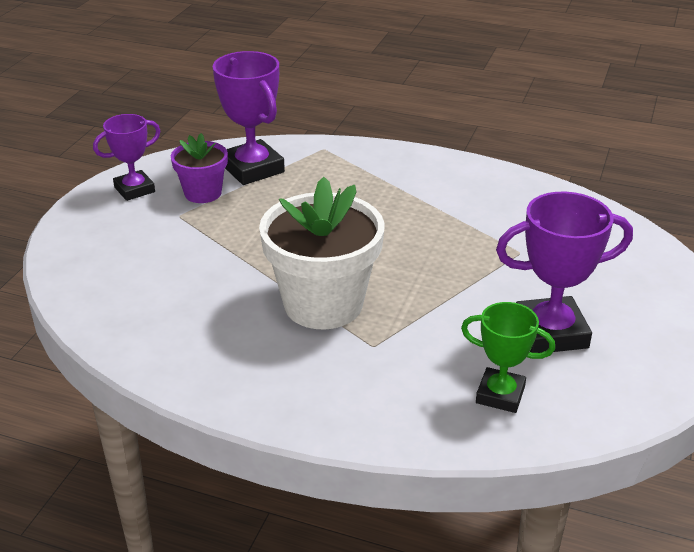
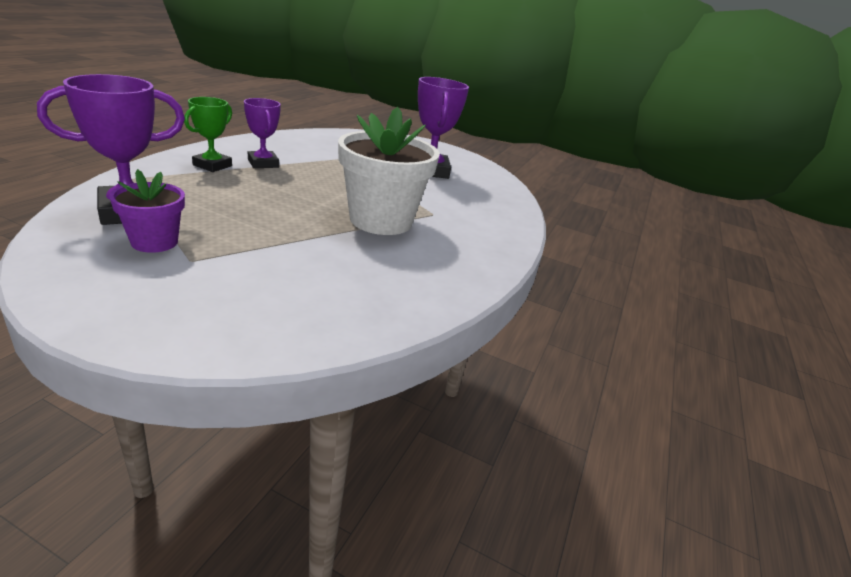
camera: 90 degrees left, 5 degrees down
(134, 189) = (96, 281): purple trophy -> purple trophy (263, 163)
(500, 395) = (482, 193): green trophy -> green trophy (212, 165)

